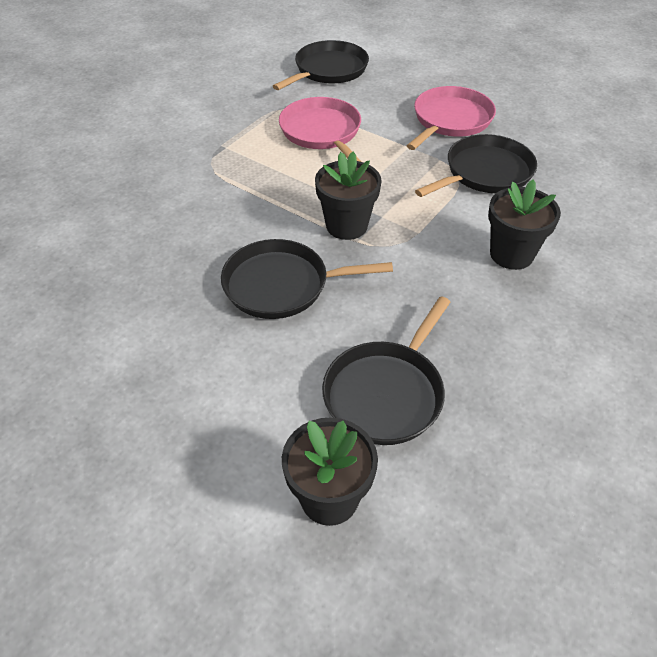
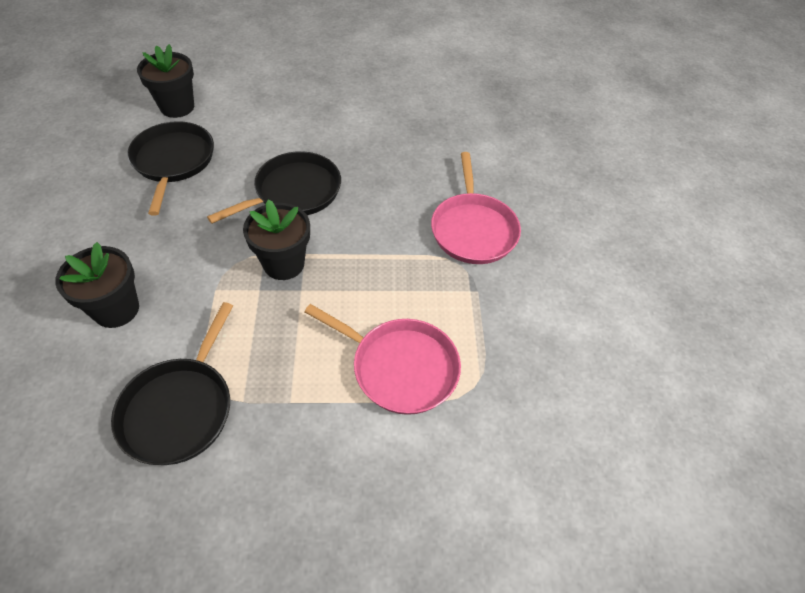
camera: 140 degrees right, 5 degrees up
(328, 70) = (499, 501): black pan -> none
(450, 120) = (265, 488): pink pan -> pink pan (473, 229)

